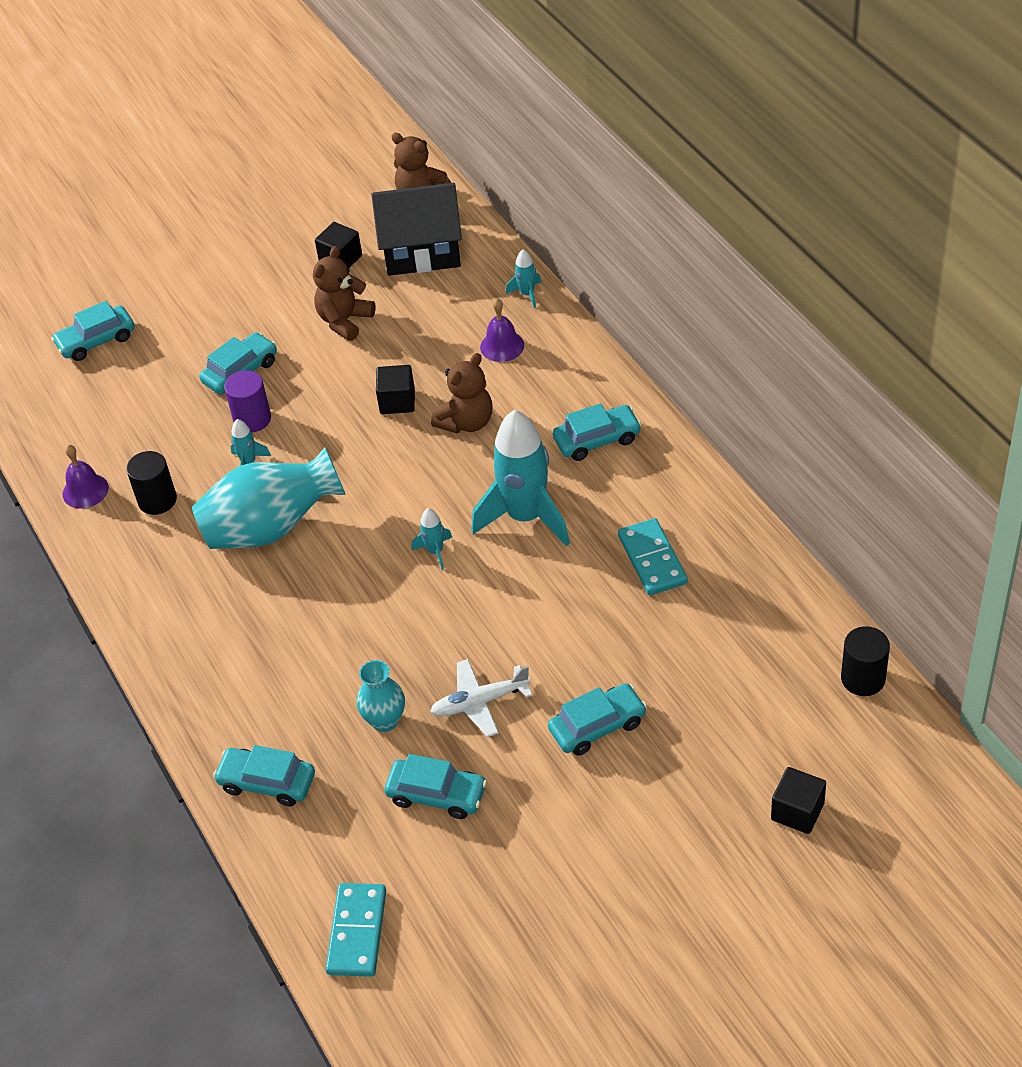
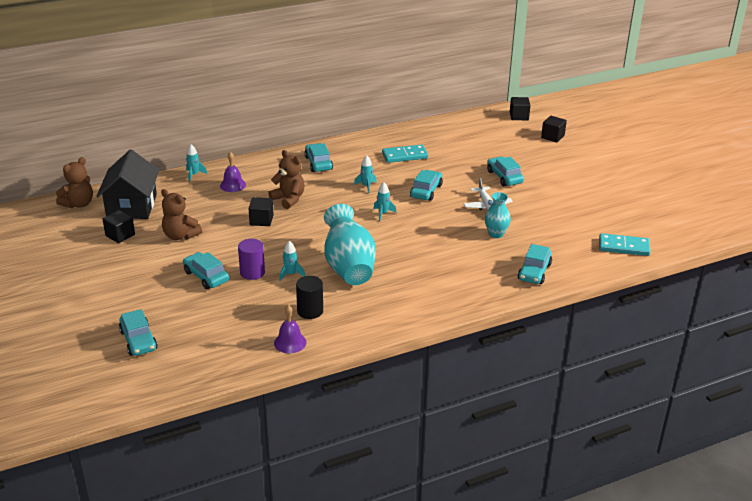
camera: 90 degrees left, 15 degrees down
(437, 795) = (543, 221): turquoise car -> turquoise car (426, 191)
(526, 517) = (366, 186): turquoise rocket -> turquoise rocket, size x0.43
(863, 678) = (484, 116): black cylinder -> none
(883, 744) = (519, 116): none -> black cube

